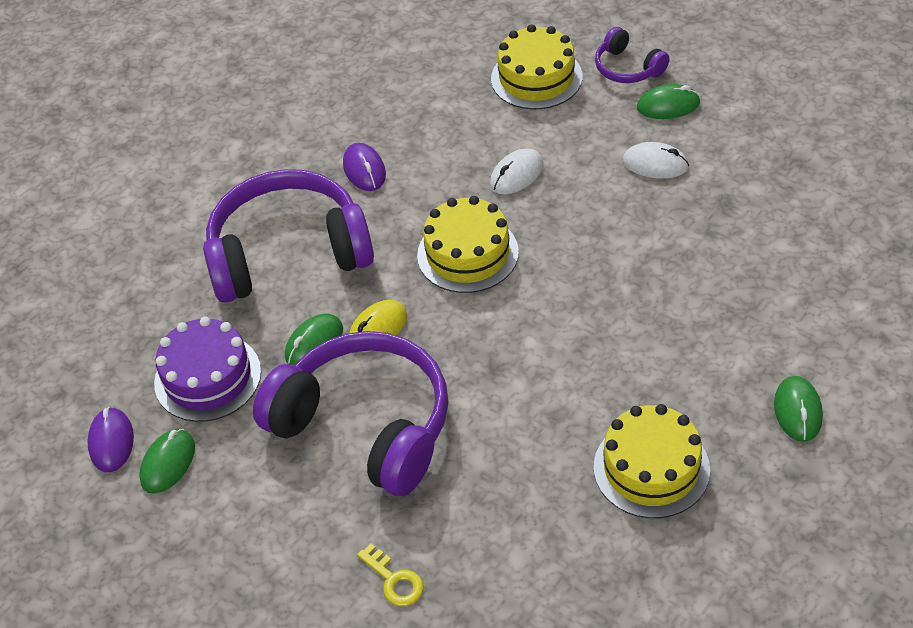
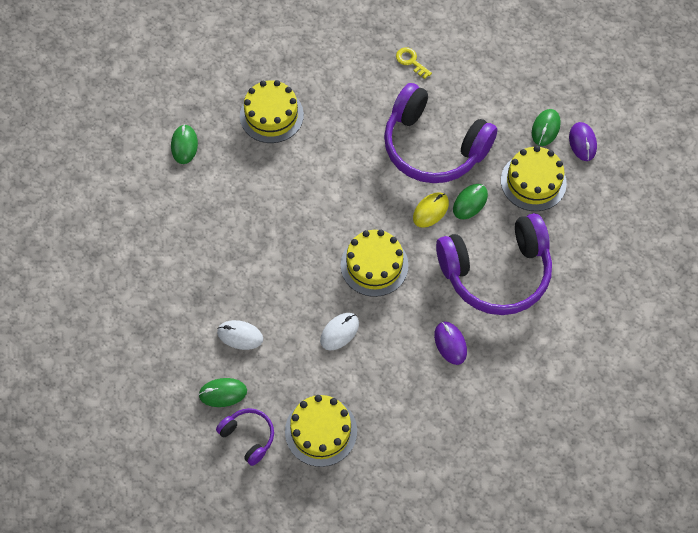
camera: 175 degrees right, 15 degrees up
(208, 377) = (533, 182): purple cake -> yellow cake

